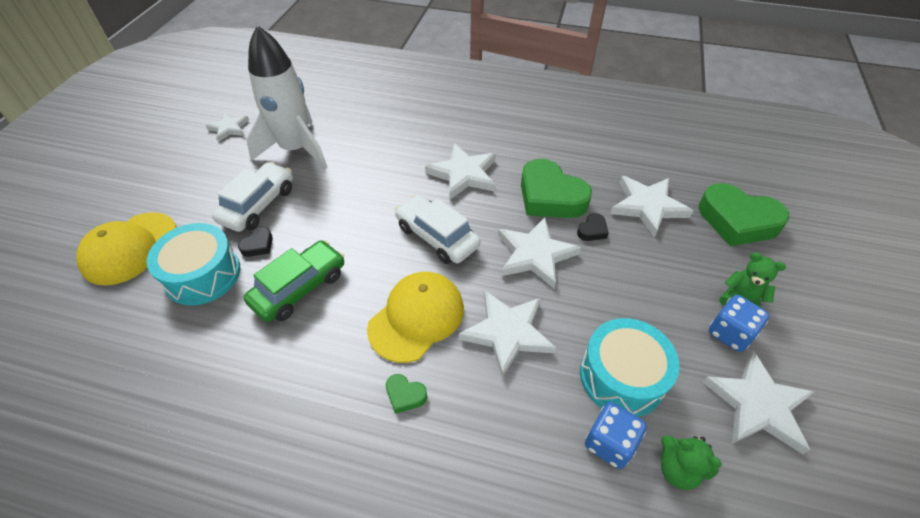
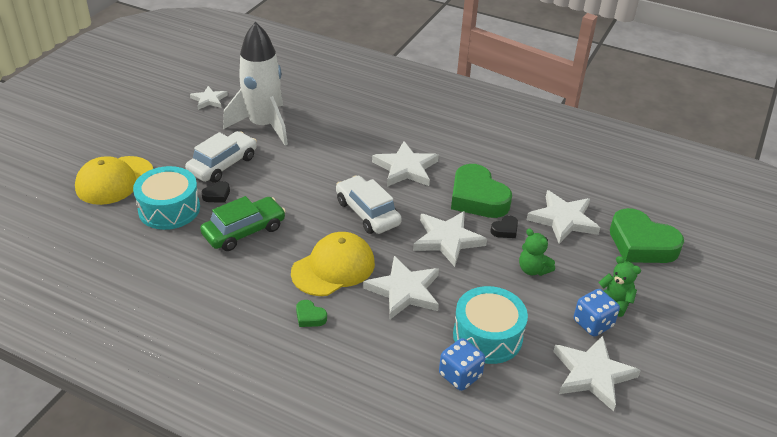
camera: 10 degrees right, 10 degrees down
(677, 469) = (507, 401): green teddy bear -> green teddy bear (533, 269)

